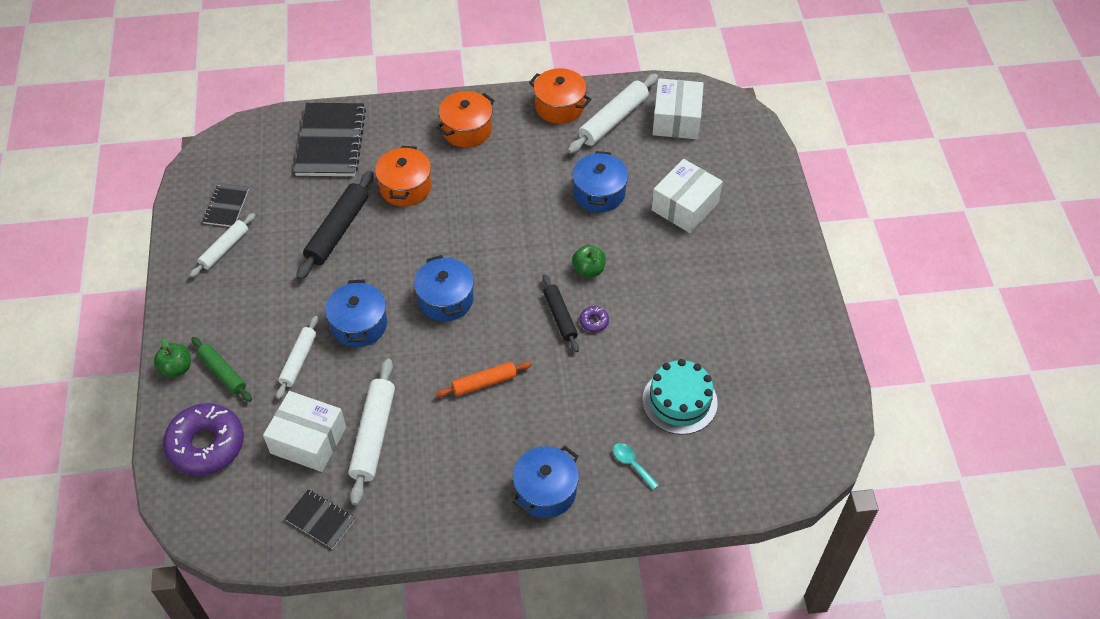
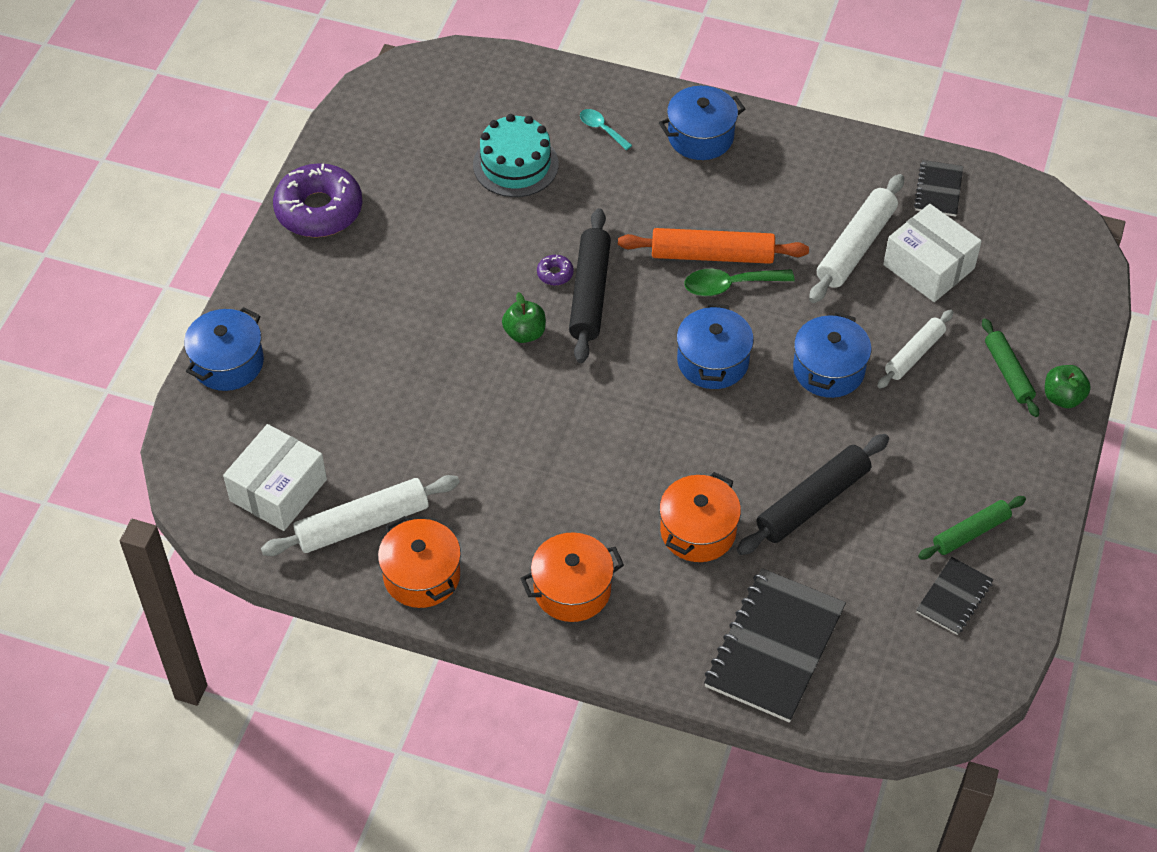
camera: 155 degrees left, 0 degrees up
(206, 445) = (1043, 301): purple donut -> purple donut (319, 210)
(224, 249) = (970, 532): white rolling pin -> green rolling pin
(320, 520) = (938, 190): black notebook -> black notebook turned 45 degrees clockwise
(459, 362) = (730, 285): none -> green spoon
(484, 383) = (712, 255): orange rolling pin -> orange rolling pin, size x1.58
(560, 317) = (590, 293): black rolling pin -> black rolling pin, size x1.58
(599, 193) = (450, 424): blue pot -> blue pot (228, 363)
(632, 464) = (601, 129): turquoise spoon -> turquoise spoon turned 150 degrees clockwise
(685, 206) = (357, 366): white box -> none

